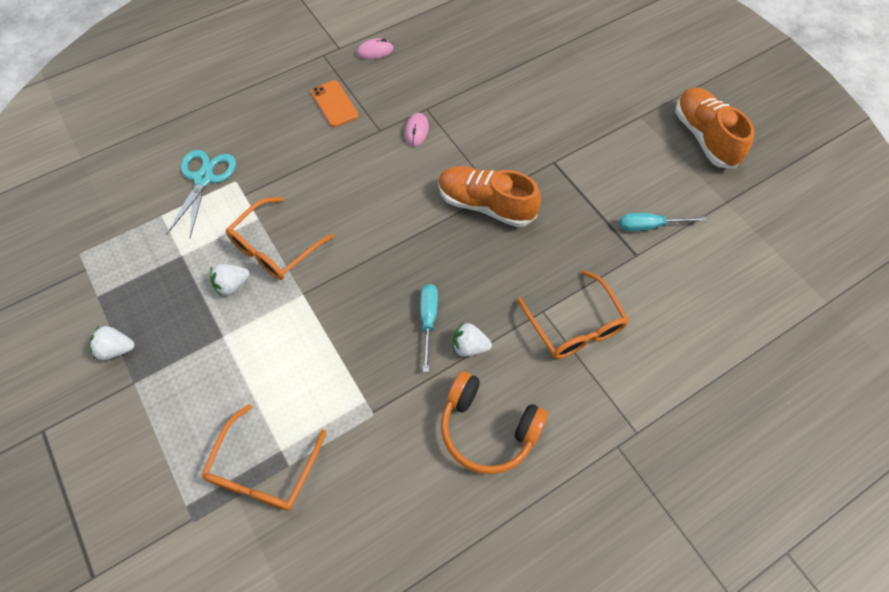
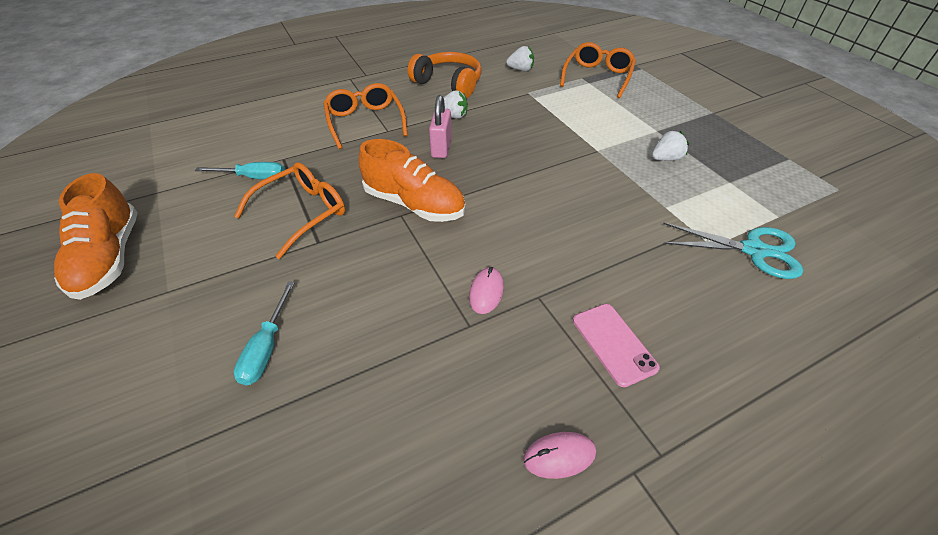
camera: 175 degrees left, 15 degrees down
(116, 349) = (742, 128): white strawberry -> white strawberry (520, 70)
(204, 178) = (754, 250): turquoise scissors -> turquoise scissors turned 90 degrees counterclockwise
(274, 248) = (636, 182): orange glasses -> orange glasses (302, 213)
(334, 104) = (613, 343): orange phone -> pink phone
(428, 320) = (485, 130): turquoise screwdriver -> turquoise screwdriver (267, 347)
(474, 284) = (441, 148): none -> pink padlock

